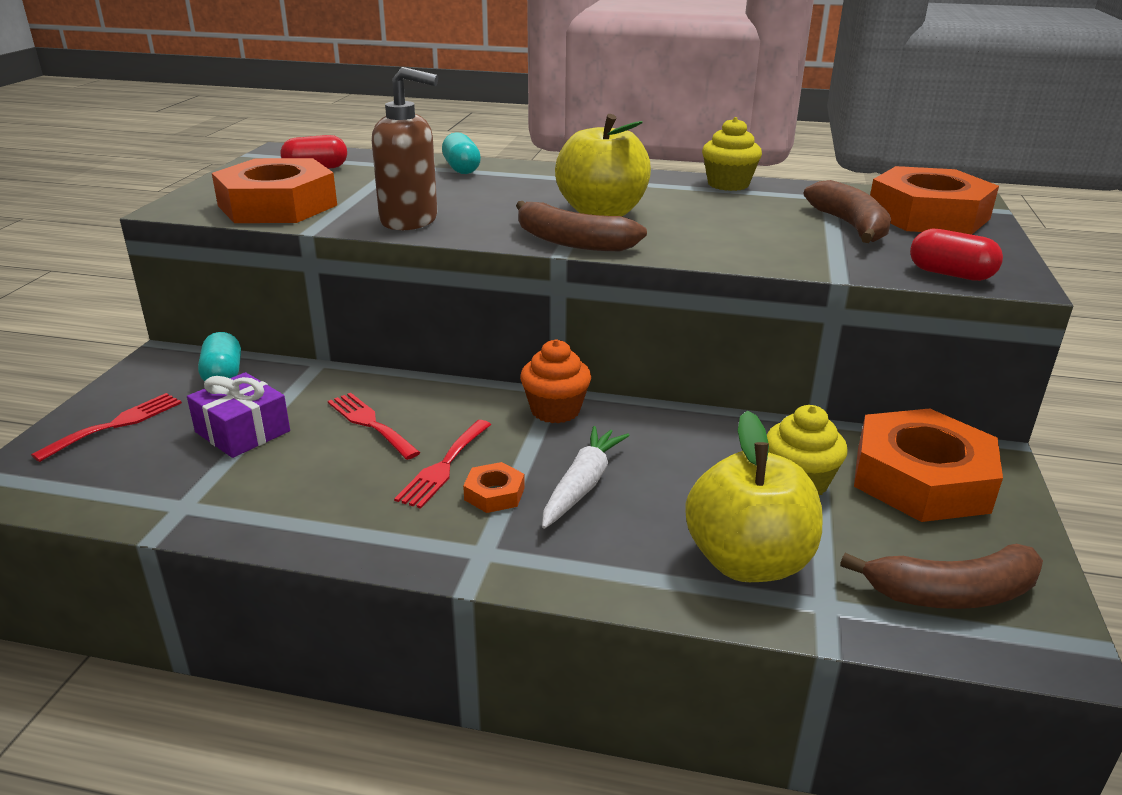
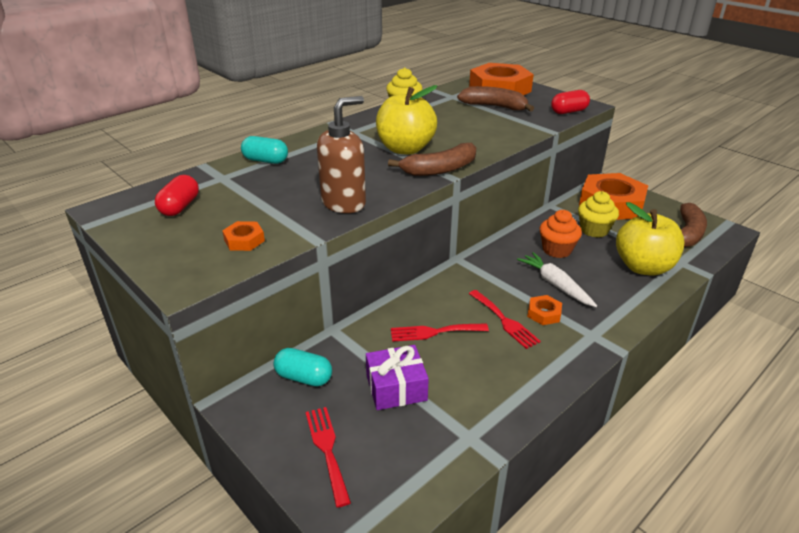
camera: 55 degrees left, 5 degrees up
(277, 205) = (244, 240): orange nut -> orange nut, size x0.42
(555, 410) = (478, 266): orange cupcake -> orange cupcake (557, 250)

